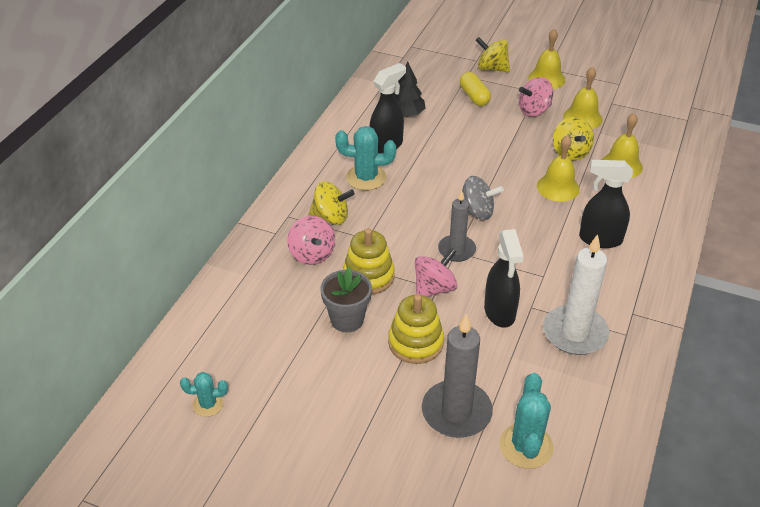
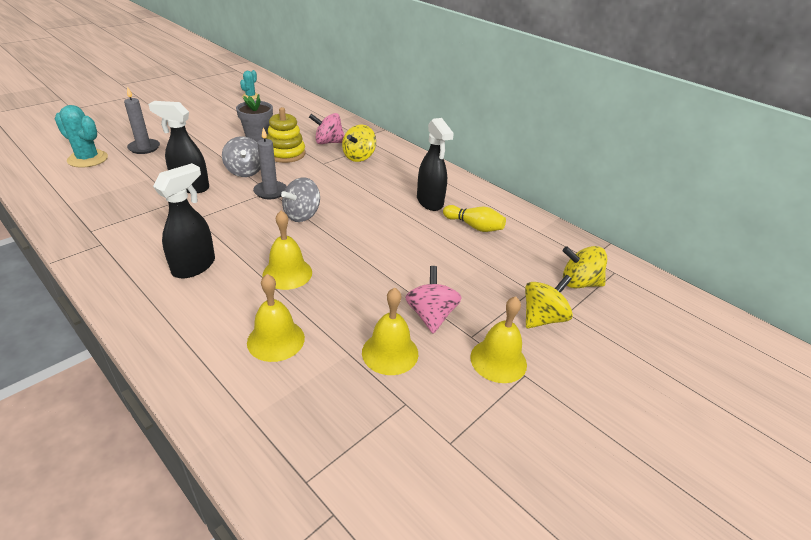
camera: 110 degrees right, 5 degrees down
(366, 178) = (393, 181): turquoise cactus -> none
(406, 114) = (474, 226): black tree -> yellow bowling pin
(415, 343) = (210, 152): yellow stacking toy -> none
(434, 288) = (245, 171): pink spinning top -> grey spinning top
(456, 412) = (144, 148): grey candle -> grey candle, size x0.64
(474, 97) = (484, 280): yellow capsule -> none
(570, 152) = (332, 308): yellow spinning top -> yellow spinning top (579, 283)
(575, 333) = (128, 209): white candle -> none

